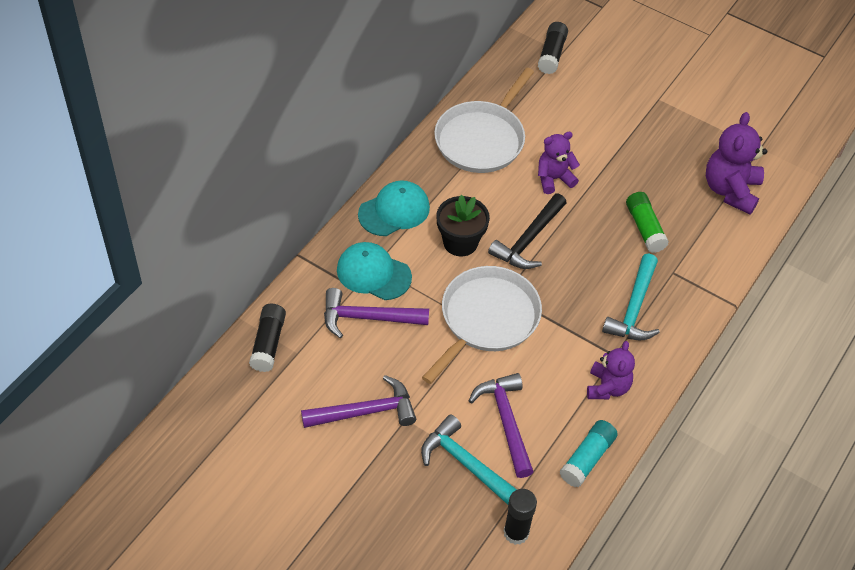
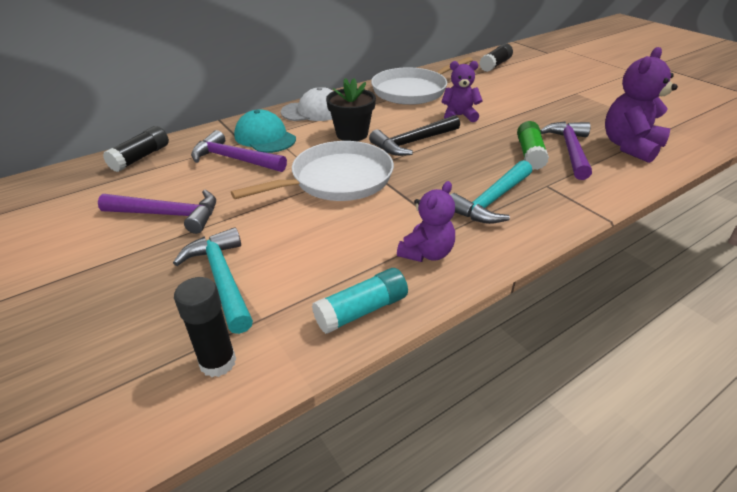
camera: 25 degrees right, 15 degrees down
(394, 211) = (313, 111): turquoise cap -> white cap
(506, 421) = (294, 254): purple hammer -> purple hammer (570, 150)

